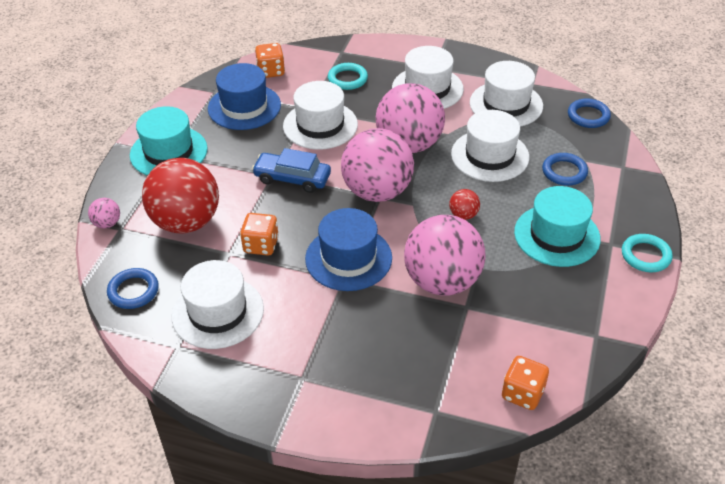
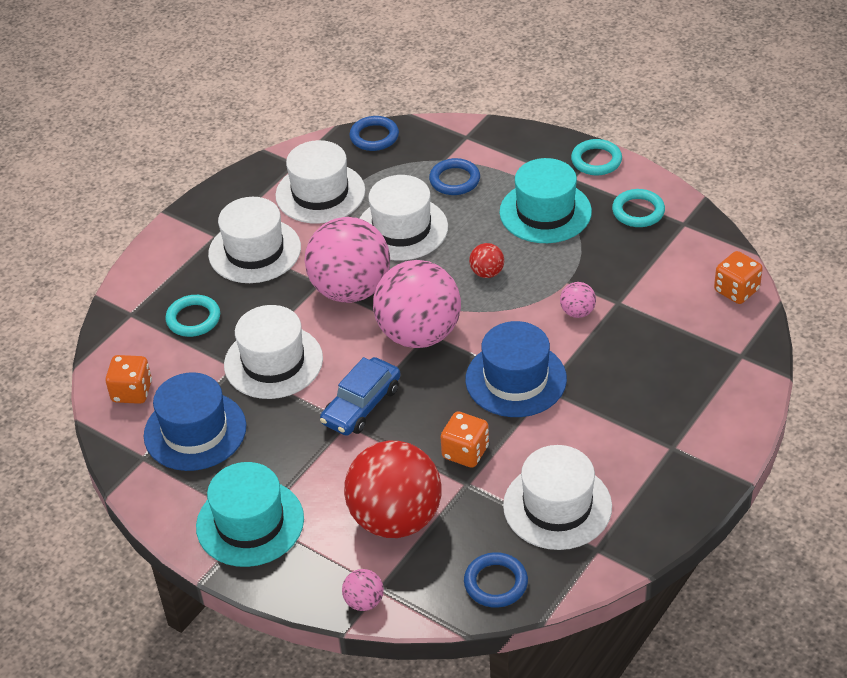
camera: 70 degrees left, 0 degrees up
(442, 281) = (577, 312): pink ball -> pink ball, size x0.42
(593, 298) = (638, 211): none -> turquoise ring

